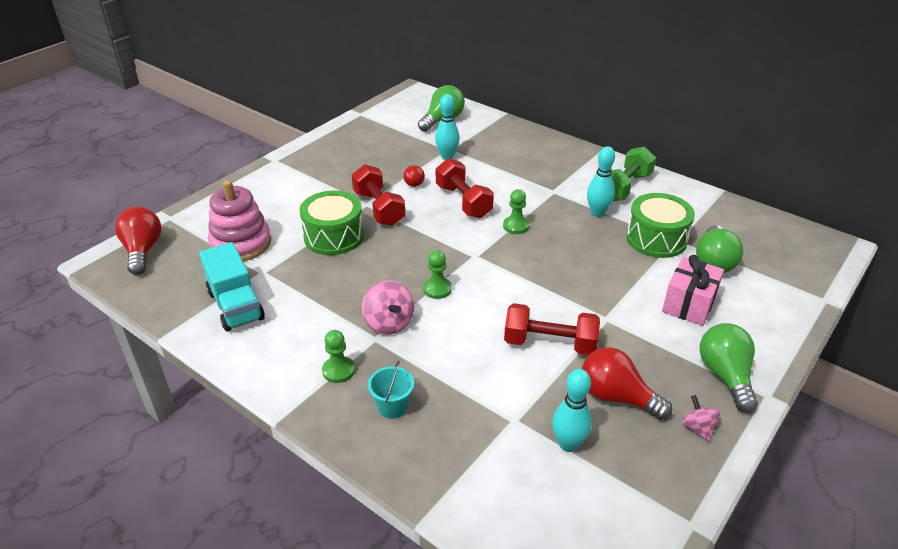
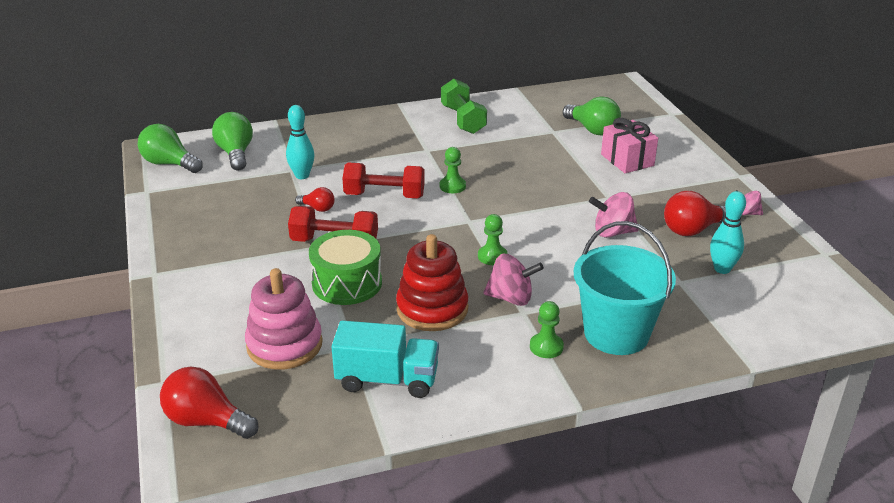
camera: 55 degrees left, 5 degrees down
(337, 289) = (432, 309): none -> red stacking toy
(392, 406) = (616, 333): turquoise bucket -> turquoise bucket, size x2.20
(549, 343) = (612, 232): red dumbbell -> pink spinning top
(597, 213) = (481, 145): turquoise bowling pin -> none
(656, 239) = (542, 138): green drum -> none
(725, 376) = (709, 181): green light bulb -> green light bulb (169, 164)

